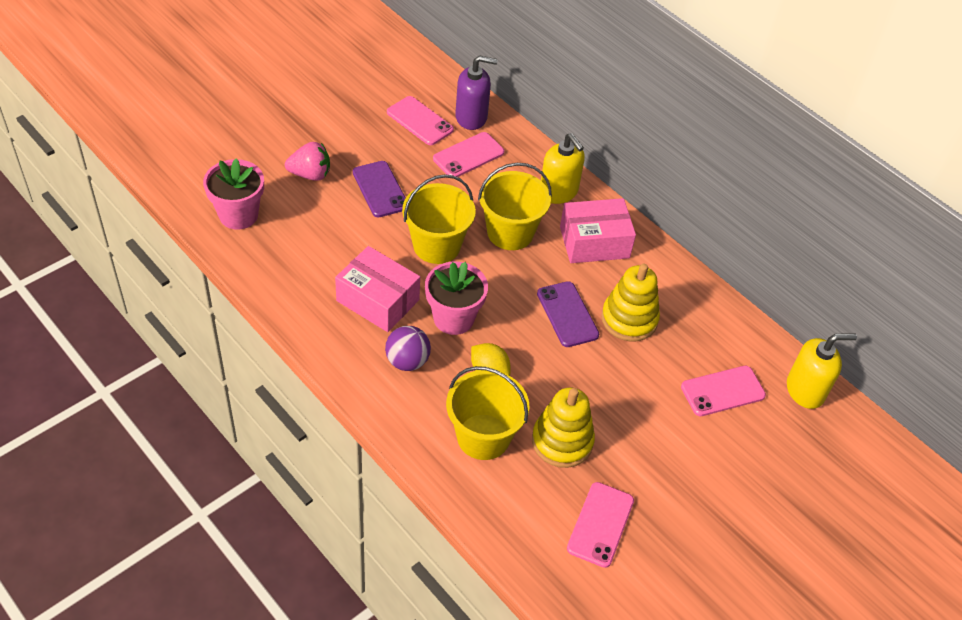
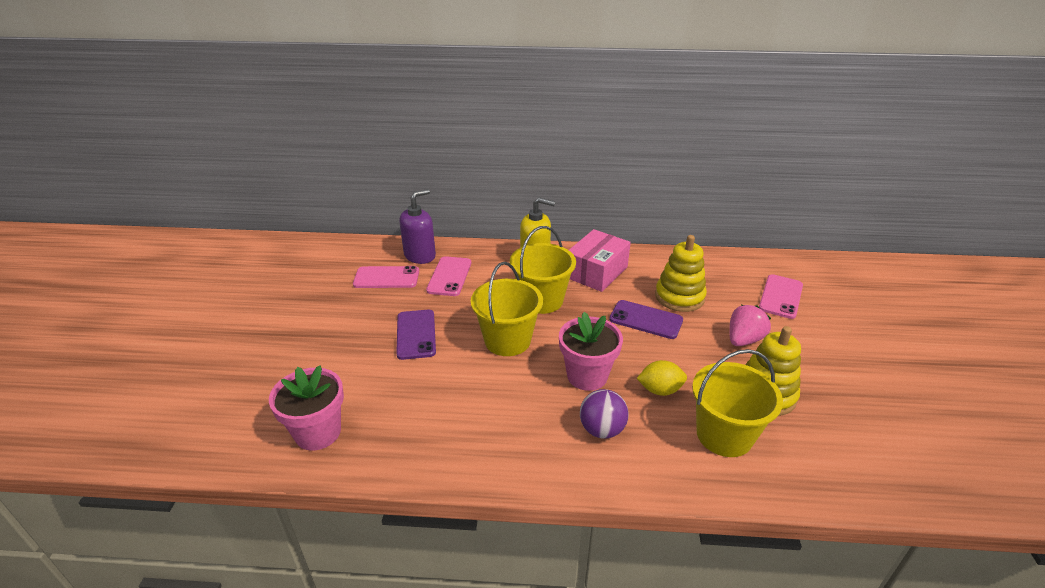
camera: 40 degrees left, 15 degrees down
(310, 174) = (345, 361): pink strawberry -> pink strawberry (743, 340)
(377, 300) = (519, 406): pink box -> none
(380, 189) = (416, 334): purple phone -> purple phone turned 60 degrees clockwise
(600, 524) = (866, 424): pink phone -> none
(805, 390) = (808, 267): yellow soap dispenser -> none

